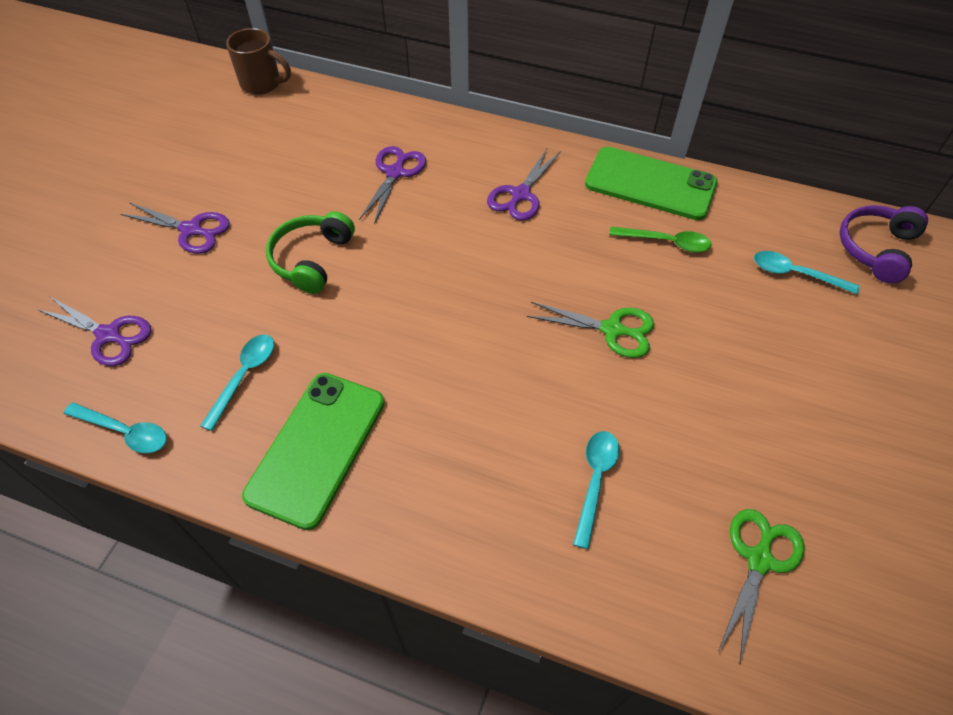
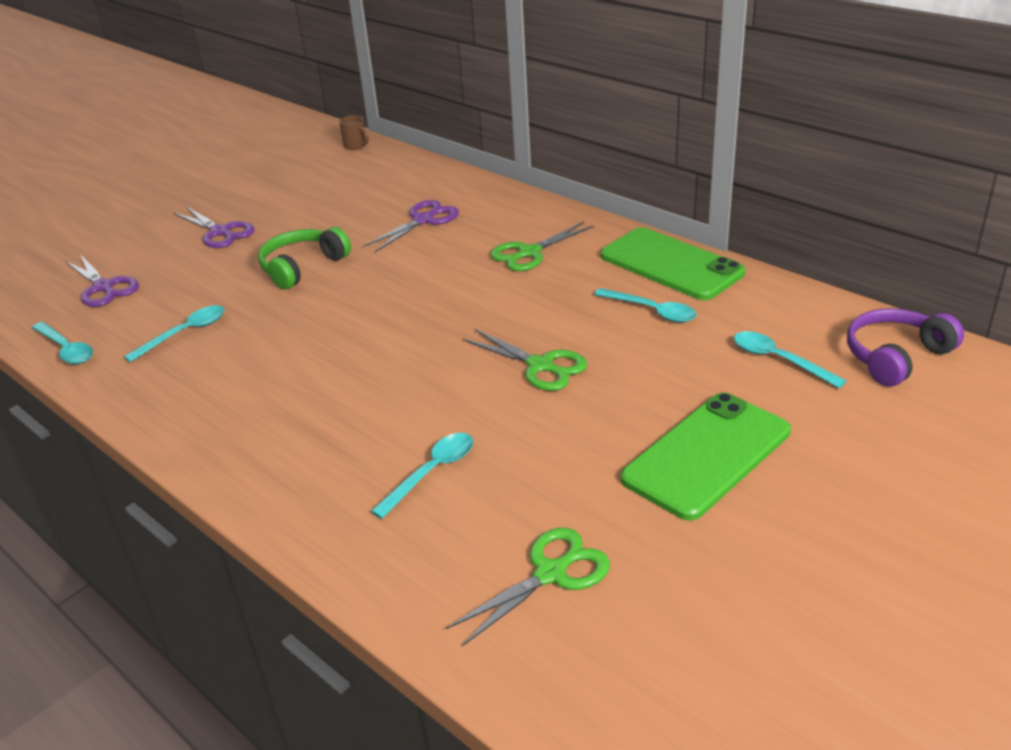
camera: 25 degrees right, 20 degrees down
(262, 84) = (356, 146): brown mug -> brown mug, size x0.59
(317, 448) = (203, 392): green phone -> green phone (707, 455)
(520, 195) = (529, 253): purple scissors -> green scissors
(666, 242) = (651, 311): green spoon -> turquoise spoon

